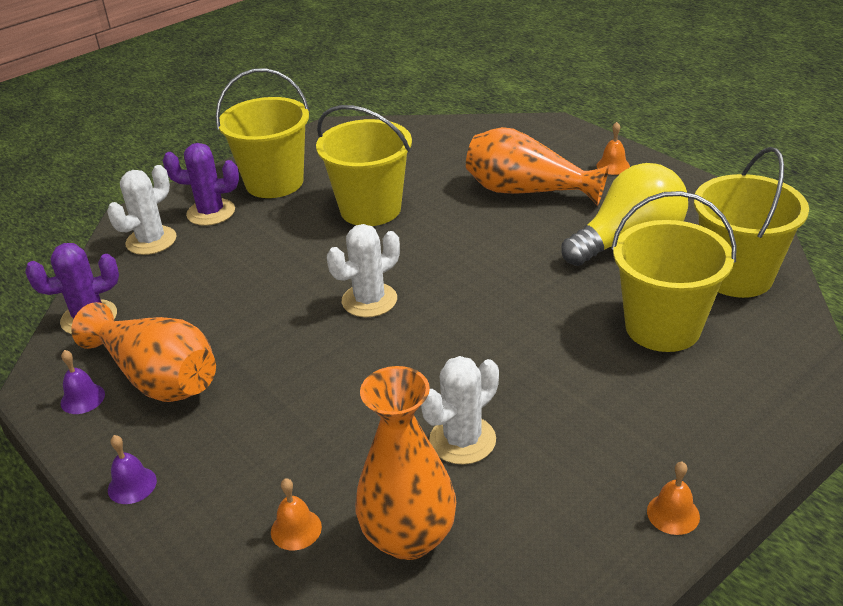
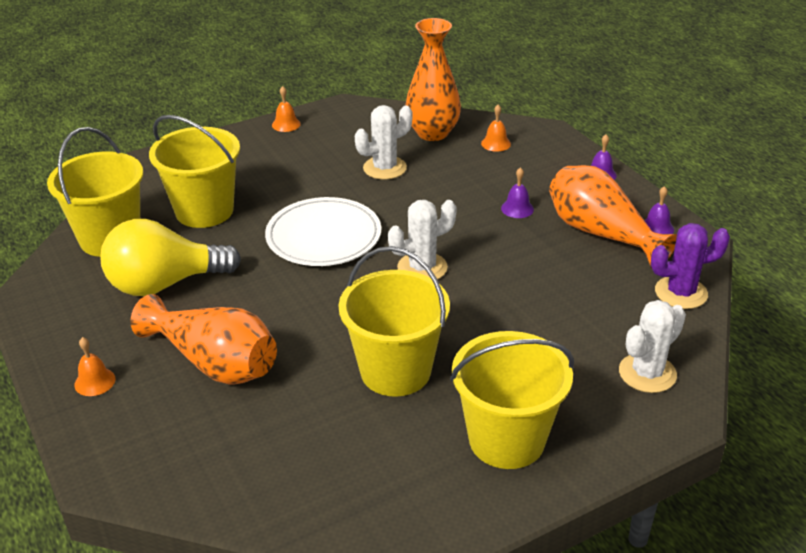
camera: 170 degrees left, 0 degrees up
(211, 212) = (584, 403): purple cactus -> none
(262, 398) = (517, 208): none -> purple bell
(495, 318) = (323, 236): none -> white plate

